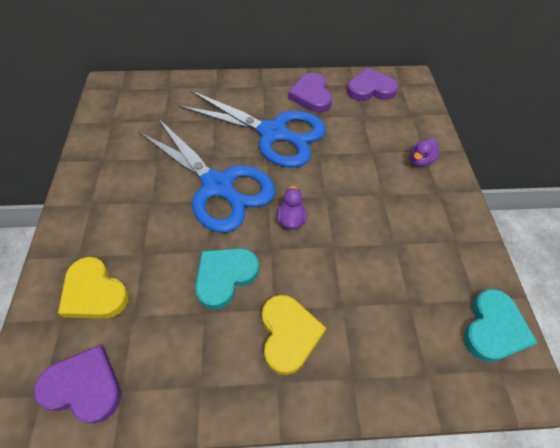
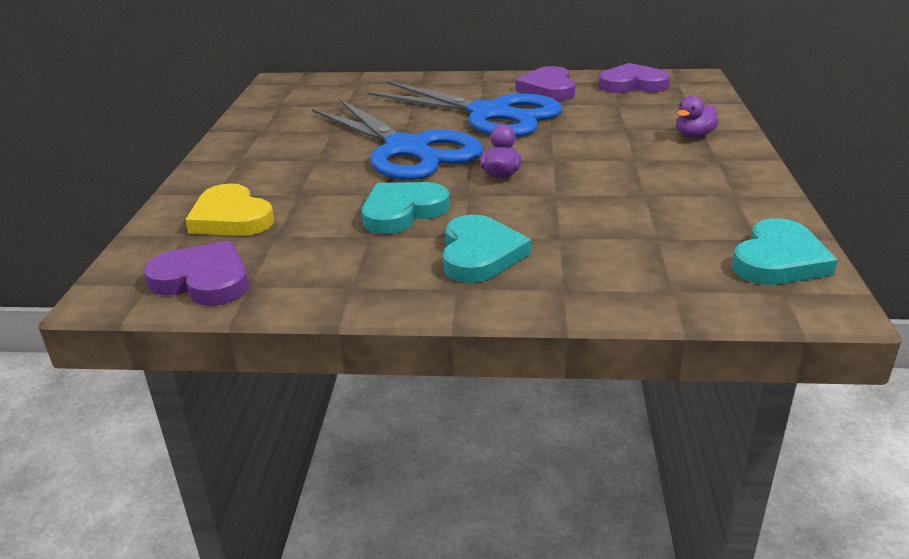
camera: 10 degrees right, 25 degrees down
(288, 334) = (480, 254): yellow heart -> turquoise heart

